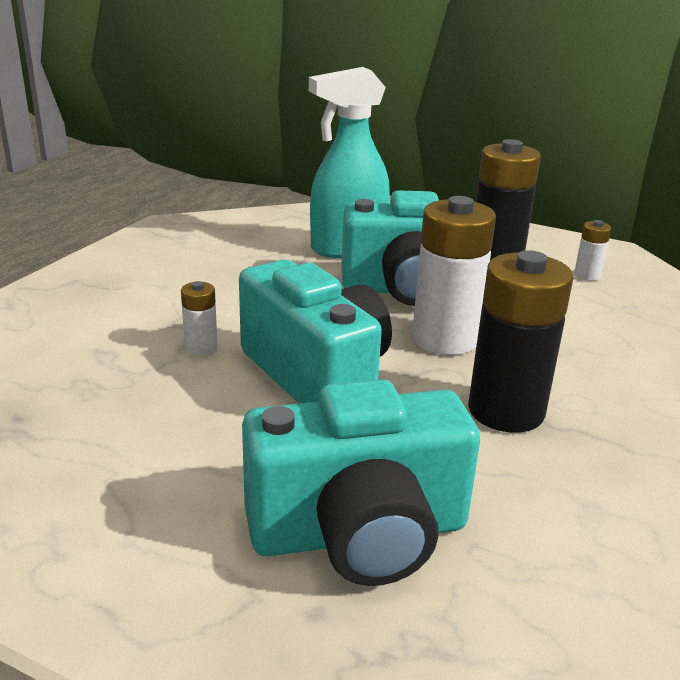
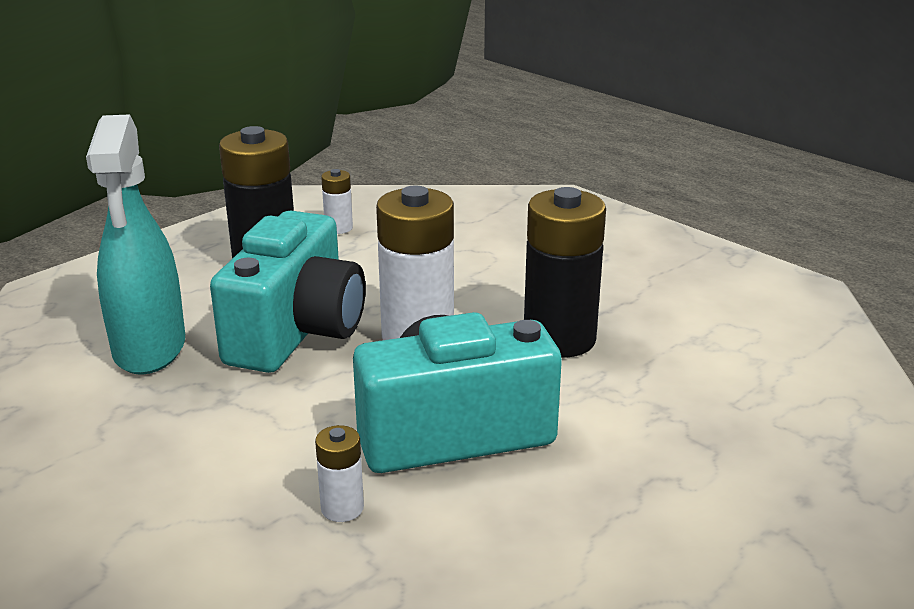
camera: 70 degrees left, 0 degrees up
(359, 533) = (713, 457): turquoise camera -> none

